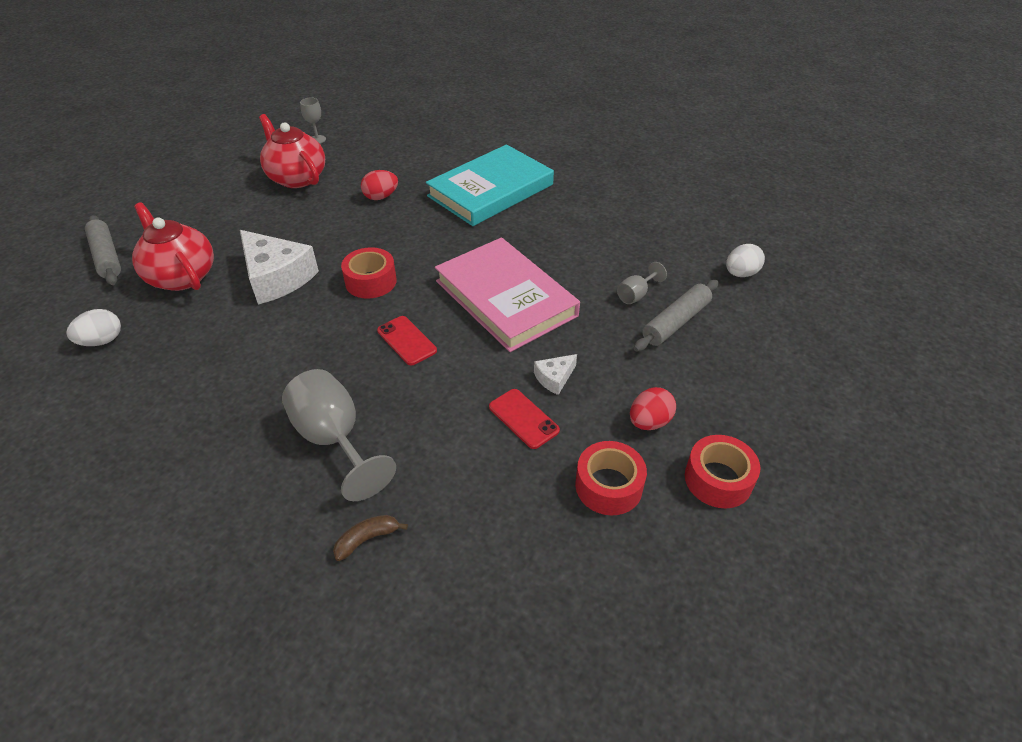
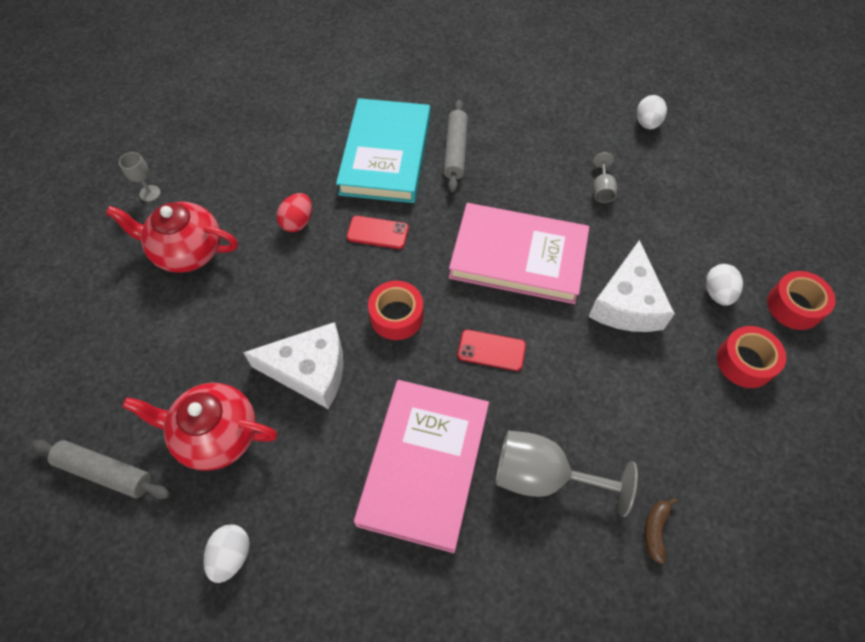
camera: 40 degrees left, 15 degrees up
(269, 375) = (424, 465): none -> pink book
(523, 418) = (643, 352): red phone -> red phone (377, 232)
(554, 378) = (627, 303): white cheese -> white cheese, size x2.16
(649, 422) = (717, 293): red egg -> white egg
(676, 322) = (650, 196): grey rolling pin -> grey rolling pin (455, 151)

